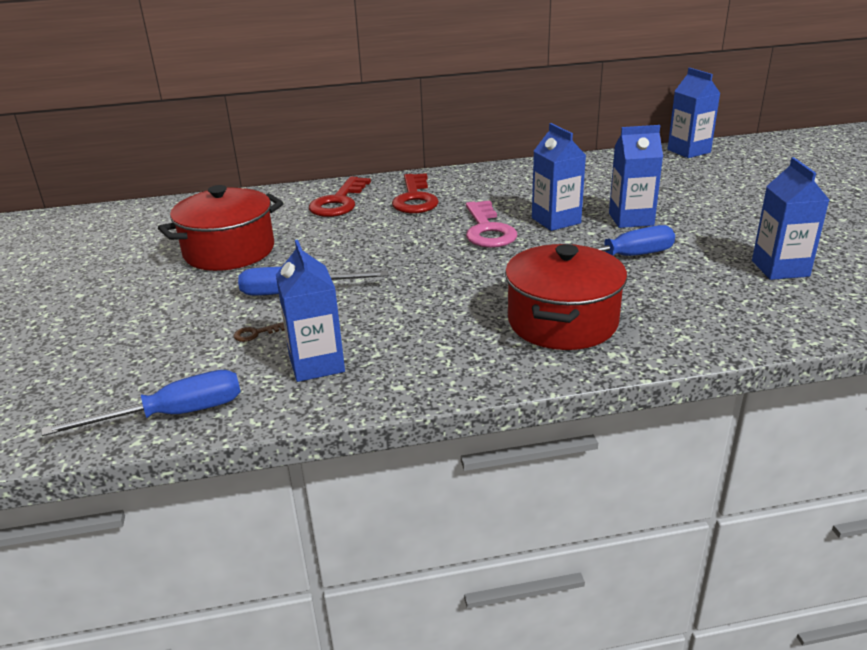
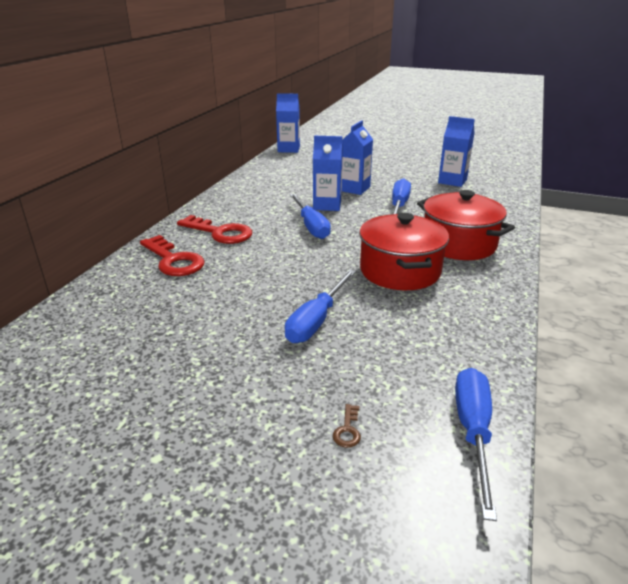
camera: 60 degrees left, 0 degrees up
(229, 251) = (191, 334): red pot -> red pot (400, 271)
(255, 333) = (368, 357): brown key -> brown key (347, 430)
(316, 364) = (442, 340): blue carton -> none
(488, 230) = (311, 226): pink key -> blue screwdriver

